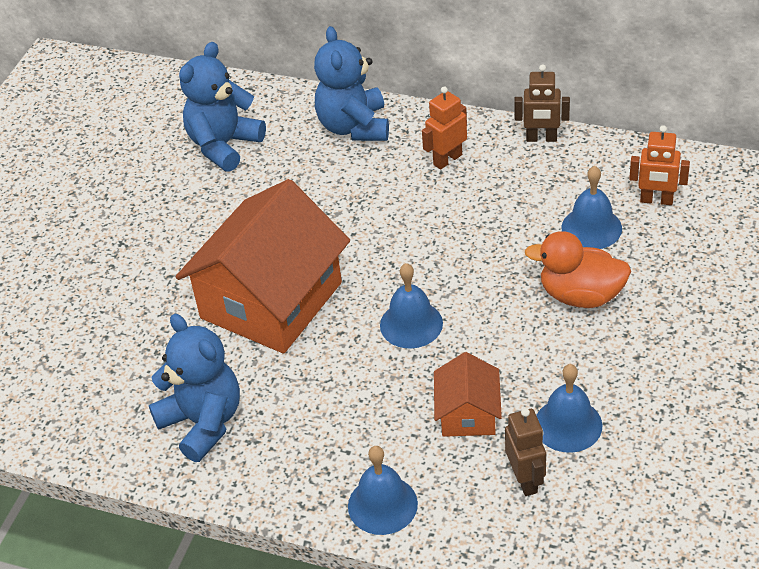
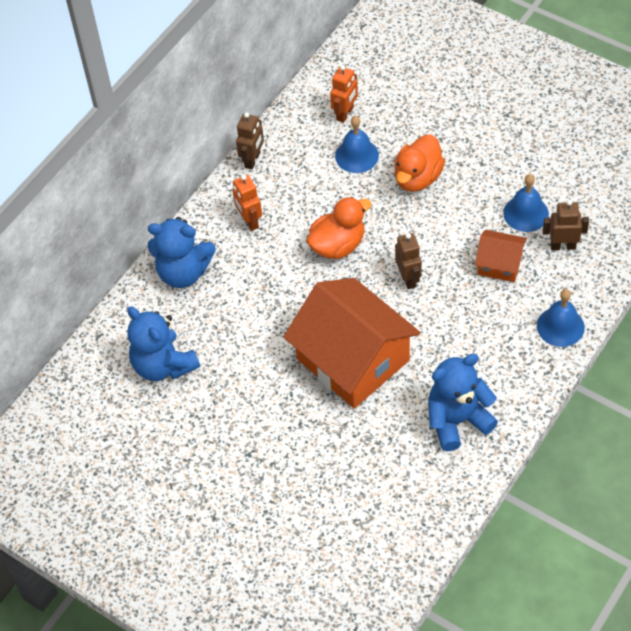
camera: 75 degrees left, 10 degrees up
(411, 324) = (408, 278): blue bell -> brown robot
(440, 245) = (338, 245): none -> orange duck

